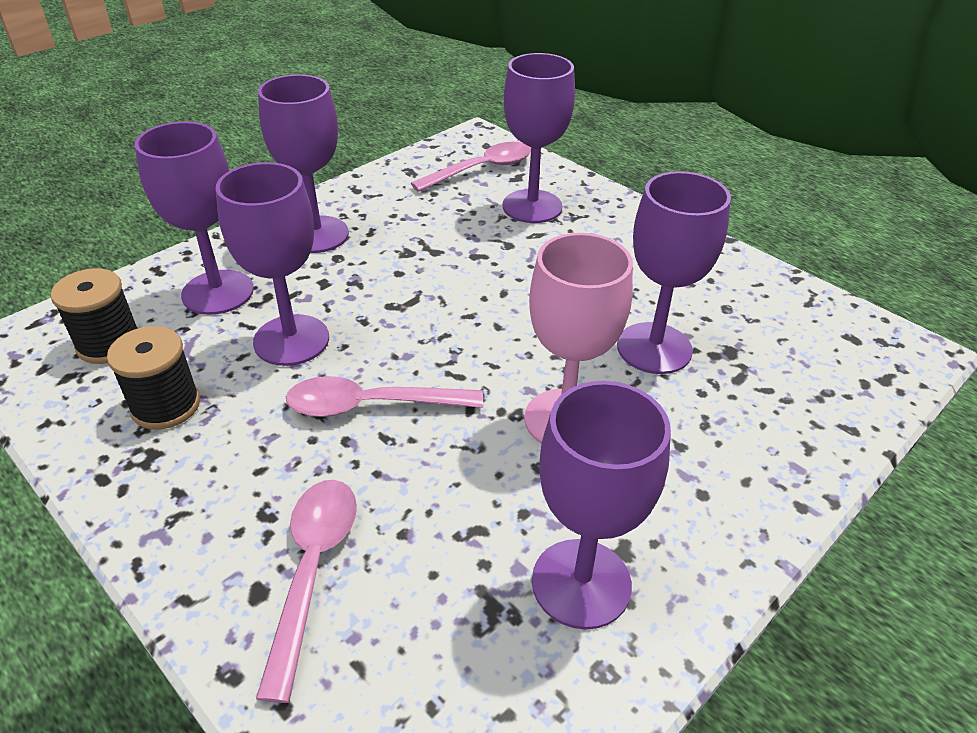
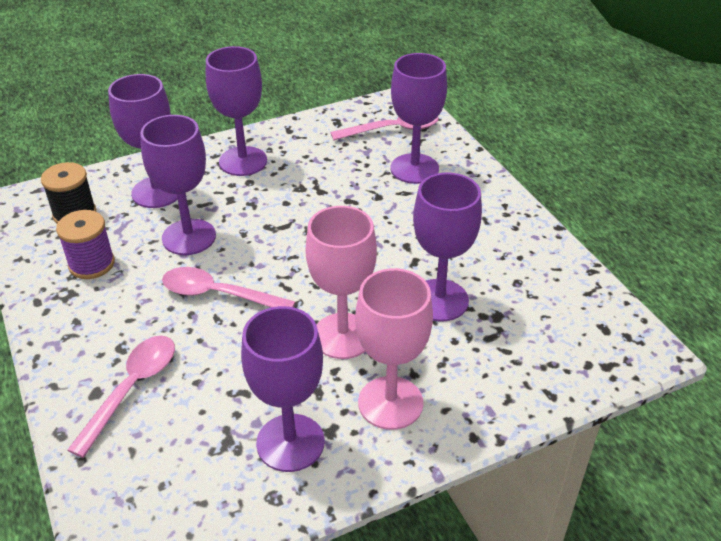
camera: 20 degrees right, 0 degrees up
(166, 406) = (92, 264): black spool -> purple spool
(676, 490) = (390, 403): none -> pink goblet

